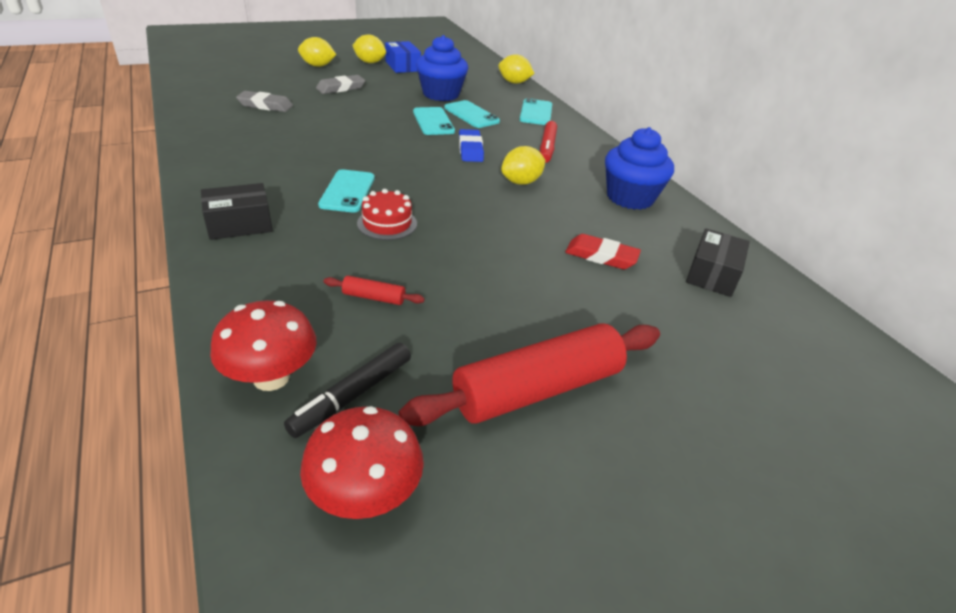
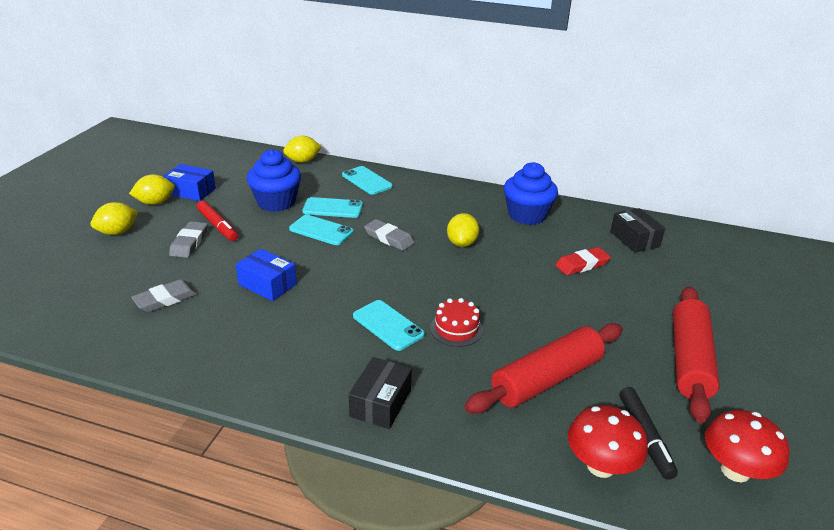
camera: 45 degrees left, 5 degrees down
(332, 129) = (267, 284): none -> blue box
(374, 297) = (546, 379): red rolling pin -> red rolling pin, size x2.44
(470, 149) = (389, 238): blue eraser -> grey eraser
(547, 147) = (425, 206): red marker -> red marker (218, 226)

